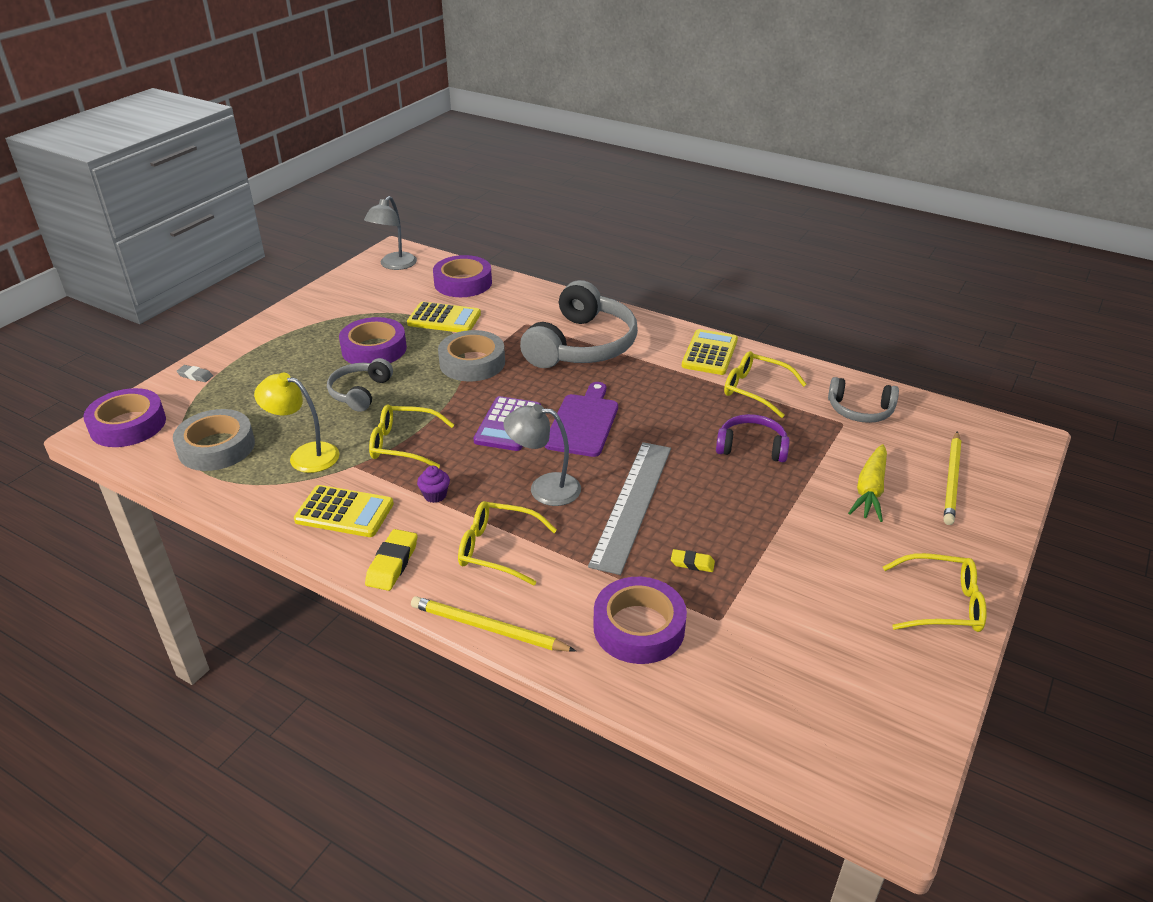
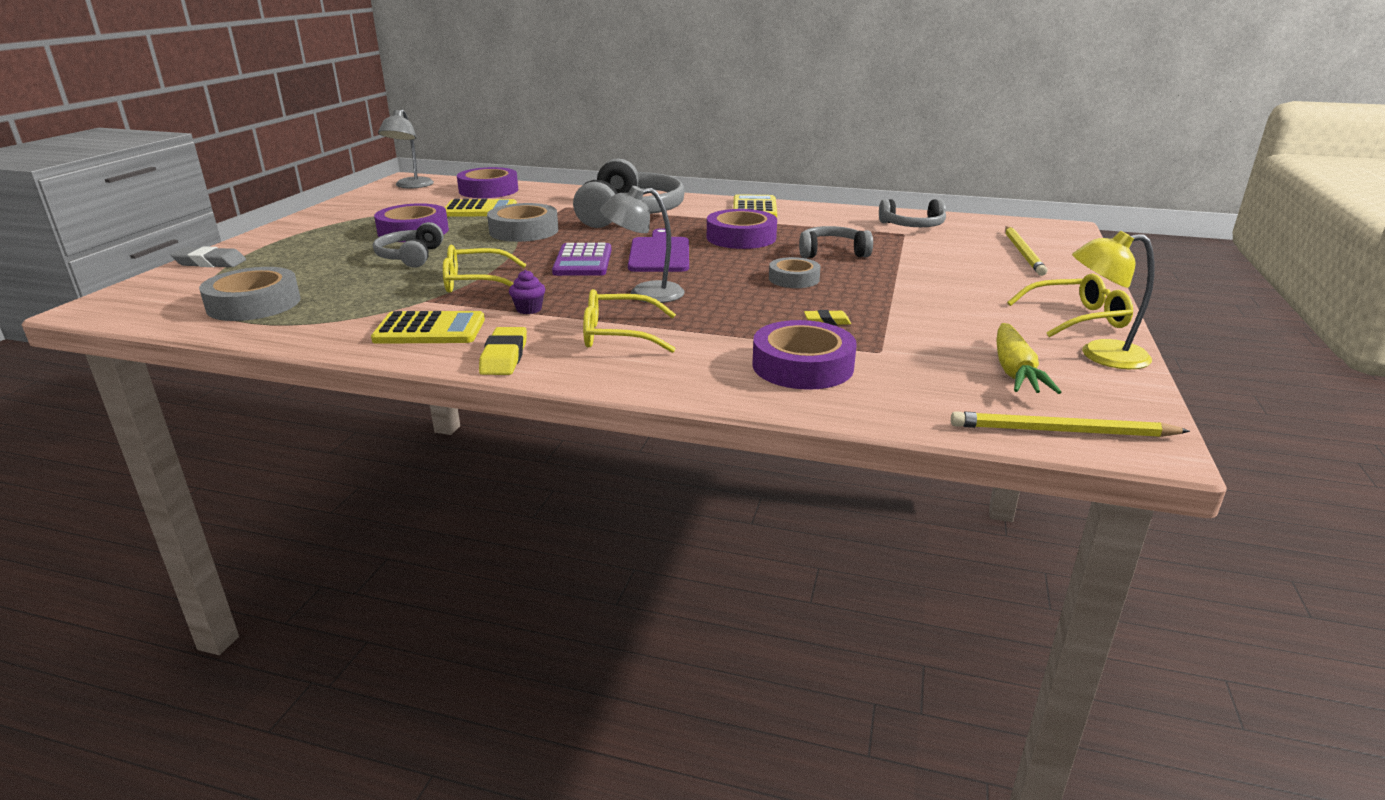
camera: 15 degrees left, 10 degrees down
(128, 425) = (134, 300): purple tape -> purple tape (741, 237)
(195, 376) = (210, 263): grey eraser -> grey eraser, size x1.65
(305, 455) = (365, 299): yellow lamp -> yellow lamp (1100, 355)
(488, 628) = (640, 386): yellow pencil -> yellow pencil (1061, 431)
(632, 504) = (742, 294): grey ruler -> none
(693, 487) = (794, 279): none -> grey tape
(751, 447) = (832, 252): purple headphones -> grey headphones
(756, 390) = (812, 223): yellow glasses -> none
(870, 491) = (958, 265): yellow carrot -> yellow carrot (1015, 371)

